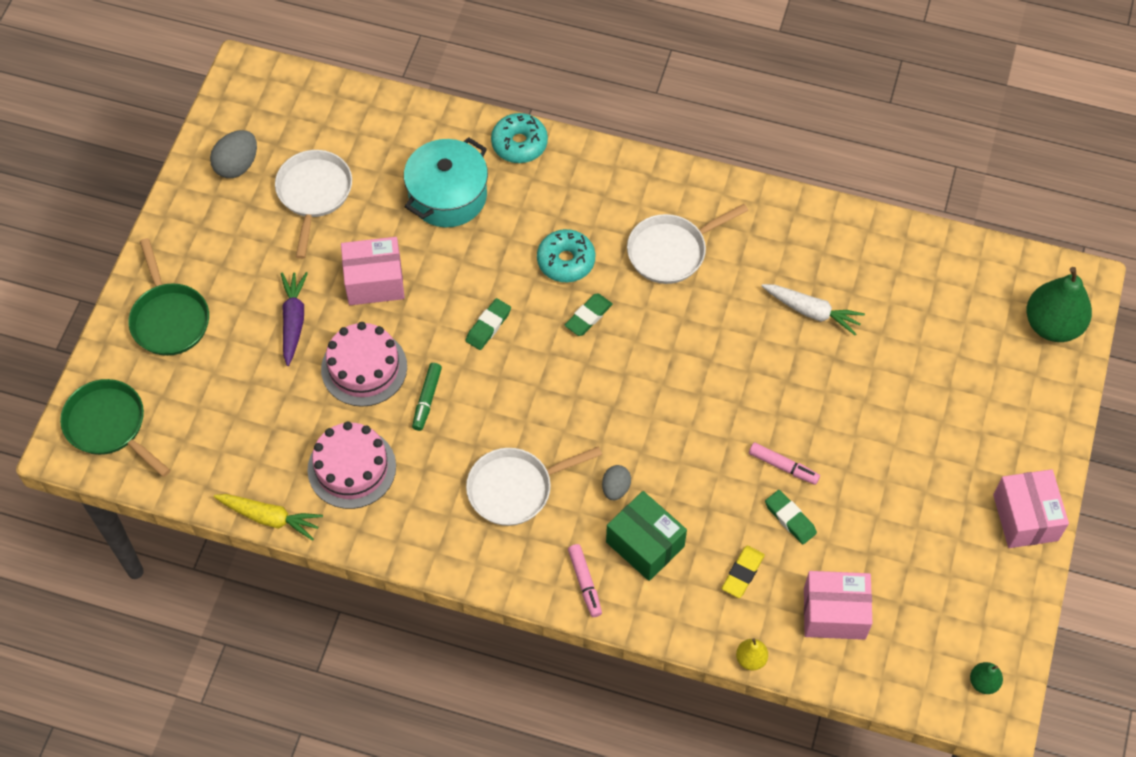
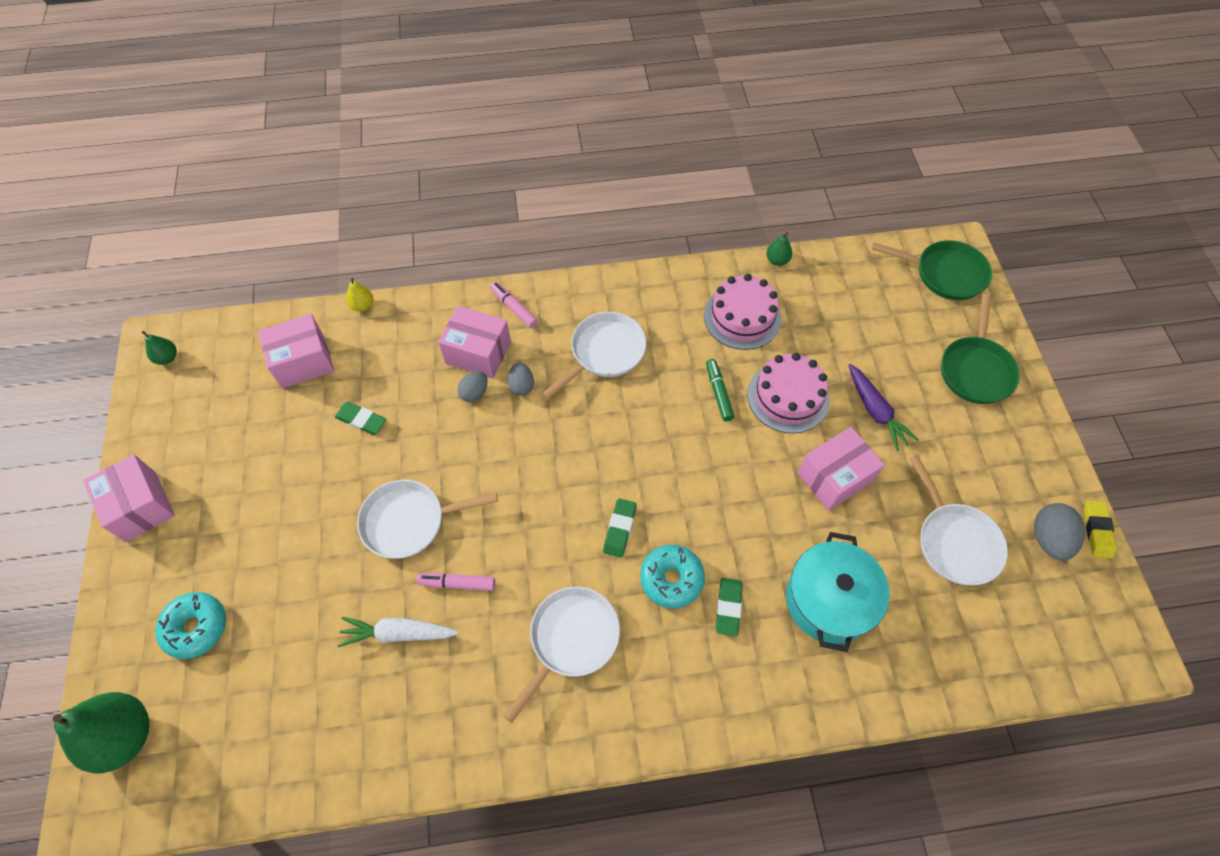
camera: 155 degrees right, 0 degrees up
(169, 319) = (975, 369): green pan -> green pan turned 120 degrees counterclockwise
(269, 518) = (777, 260): yellow carrot -> green pear
(488, 326) = (706, 479): green eraser -> green eraser (728, 607)
(519, 144) = (797, 702): turquoise donut -> turquoise donut (196, 627)
(645, 544) = (478, 353): green box -> pink box
(666, 500) = (474, 393): none -> grey egg
(742, 573) = (389, 362): yellow eraser -> yellow eraser (1097, 530)
(773, 399) = (409, 521): none -> white pan
(783, 466) = (381, 462): pink marker -> pink marker (457, 583)

